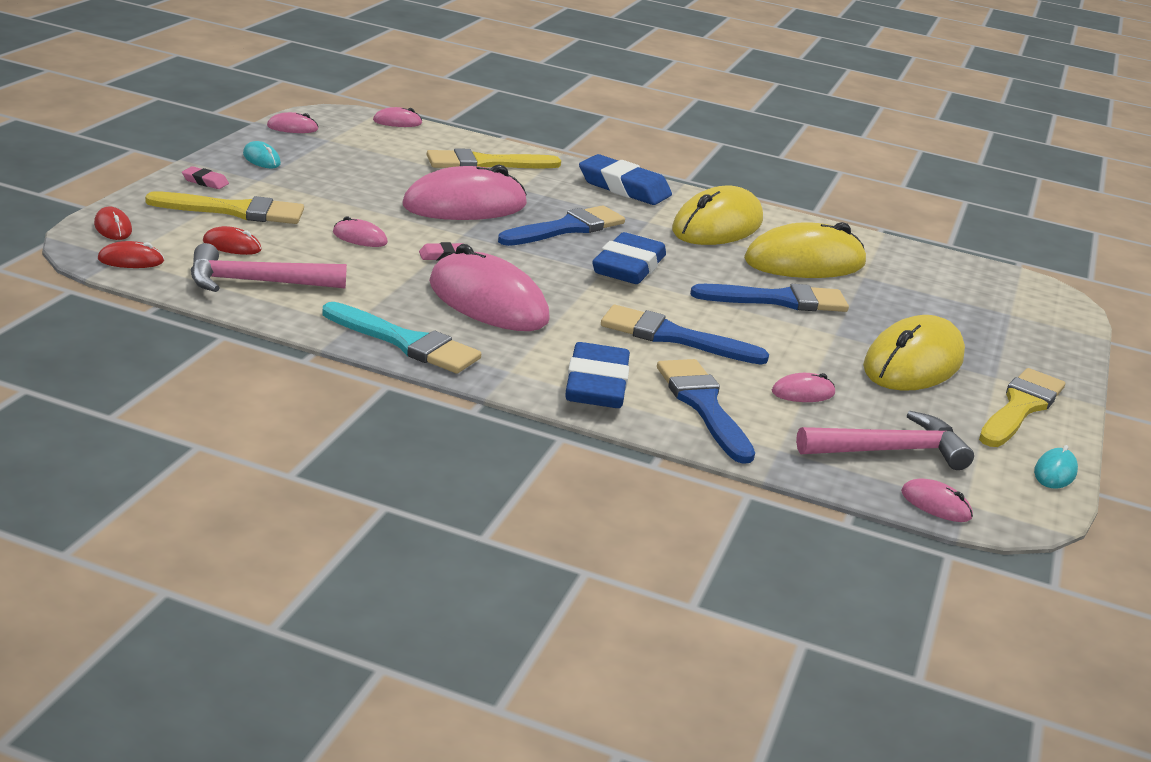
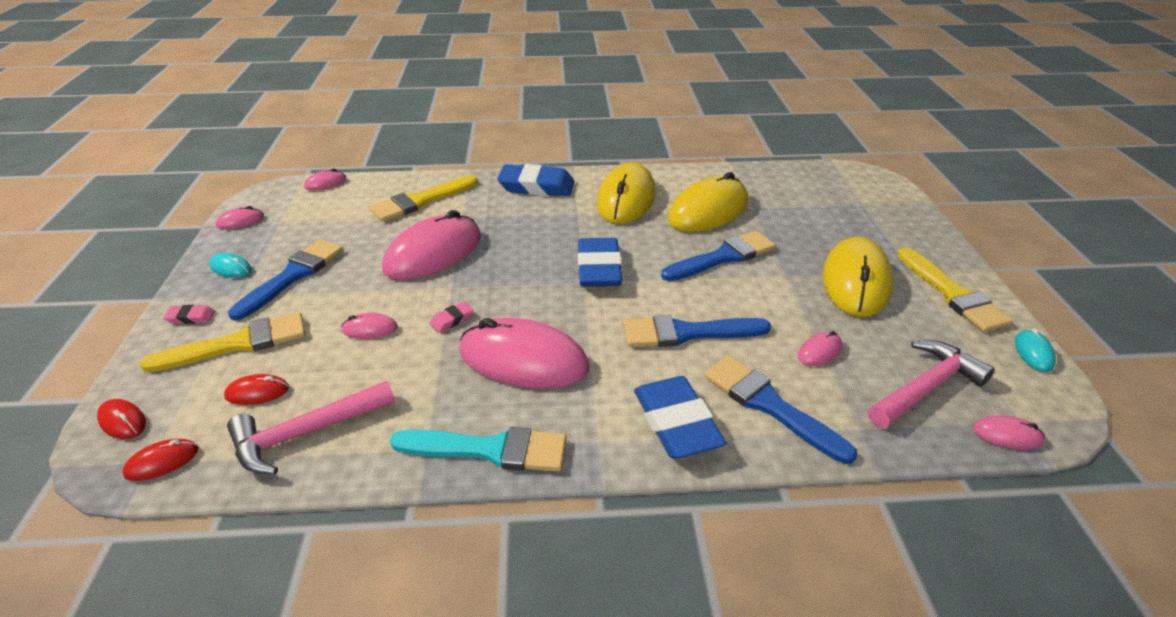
camera: 20 degrees left, 10 degrees up
(567, 228) = (526, 246): blue brush -> blue brush (293, 276)
(1020, 407) = (952, 294): yellow brush -> yellow brush turned 150 degrees clockwise

